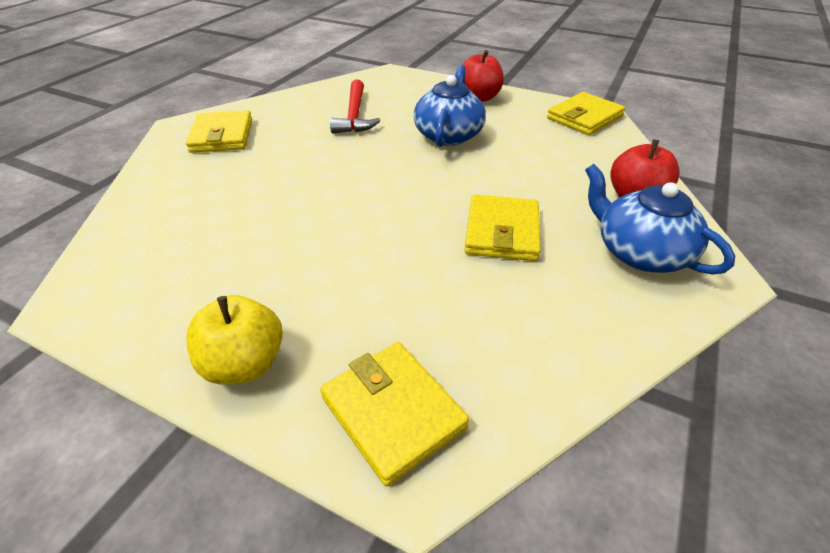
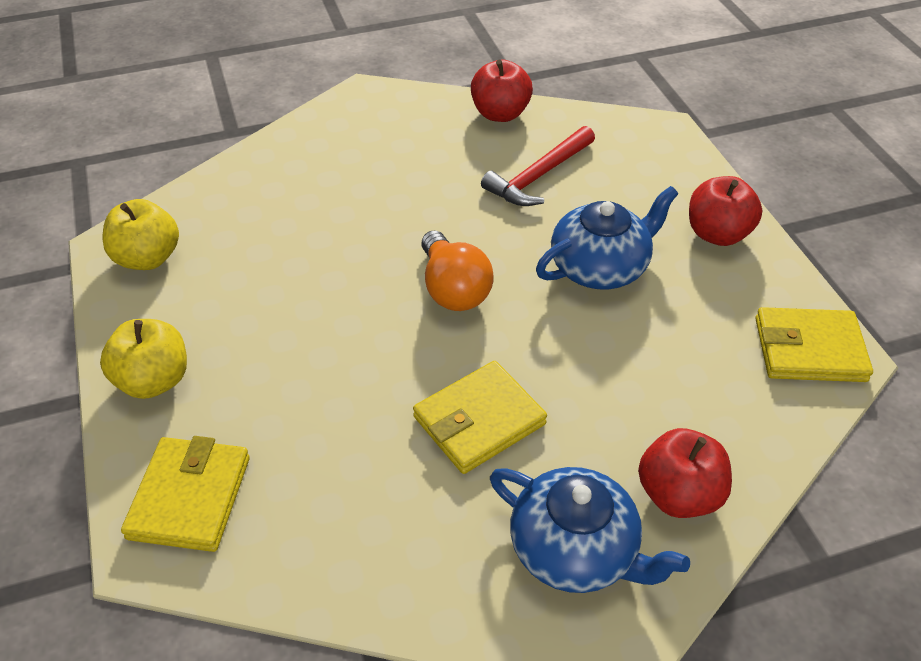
camera: 45 degrees right, 5 degrees up
(119, 294) = (148, 258): none -> yellow apple
(222, 136) = (385, 129): yellow wallet -> none
(289, 100) = (500, 114): none -> red apple
(387, 184) = (453, 289): none -> orange light bulb
(640, 252) = (575, 549): blue teapot -> blue teapot turned 120 degrees clockwise

